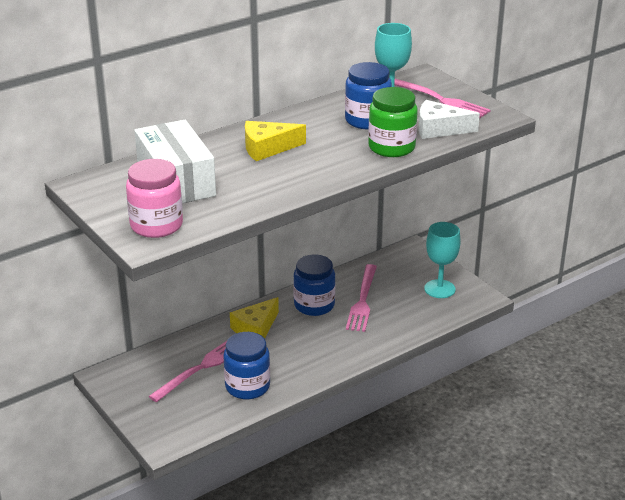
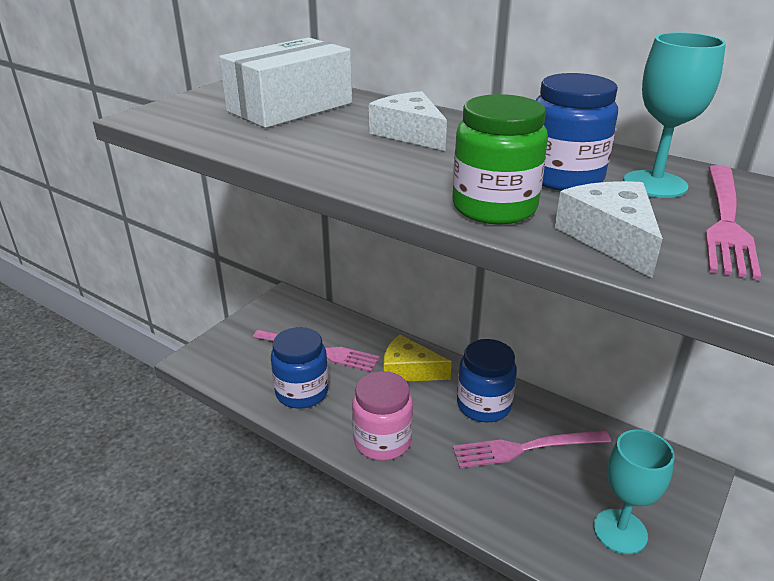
camera: 70 degrees right, 0 degrees up
(156, 225) = (184, 115): pink jar -> pink jar (382, 441)
(267, 148) = (410, 133): yellow cheese -> white cheese

